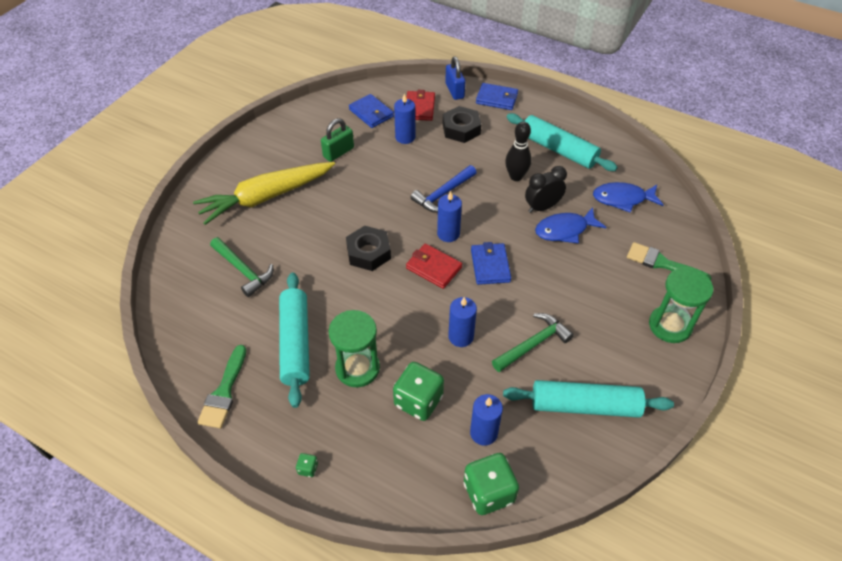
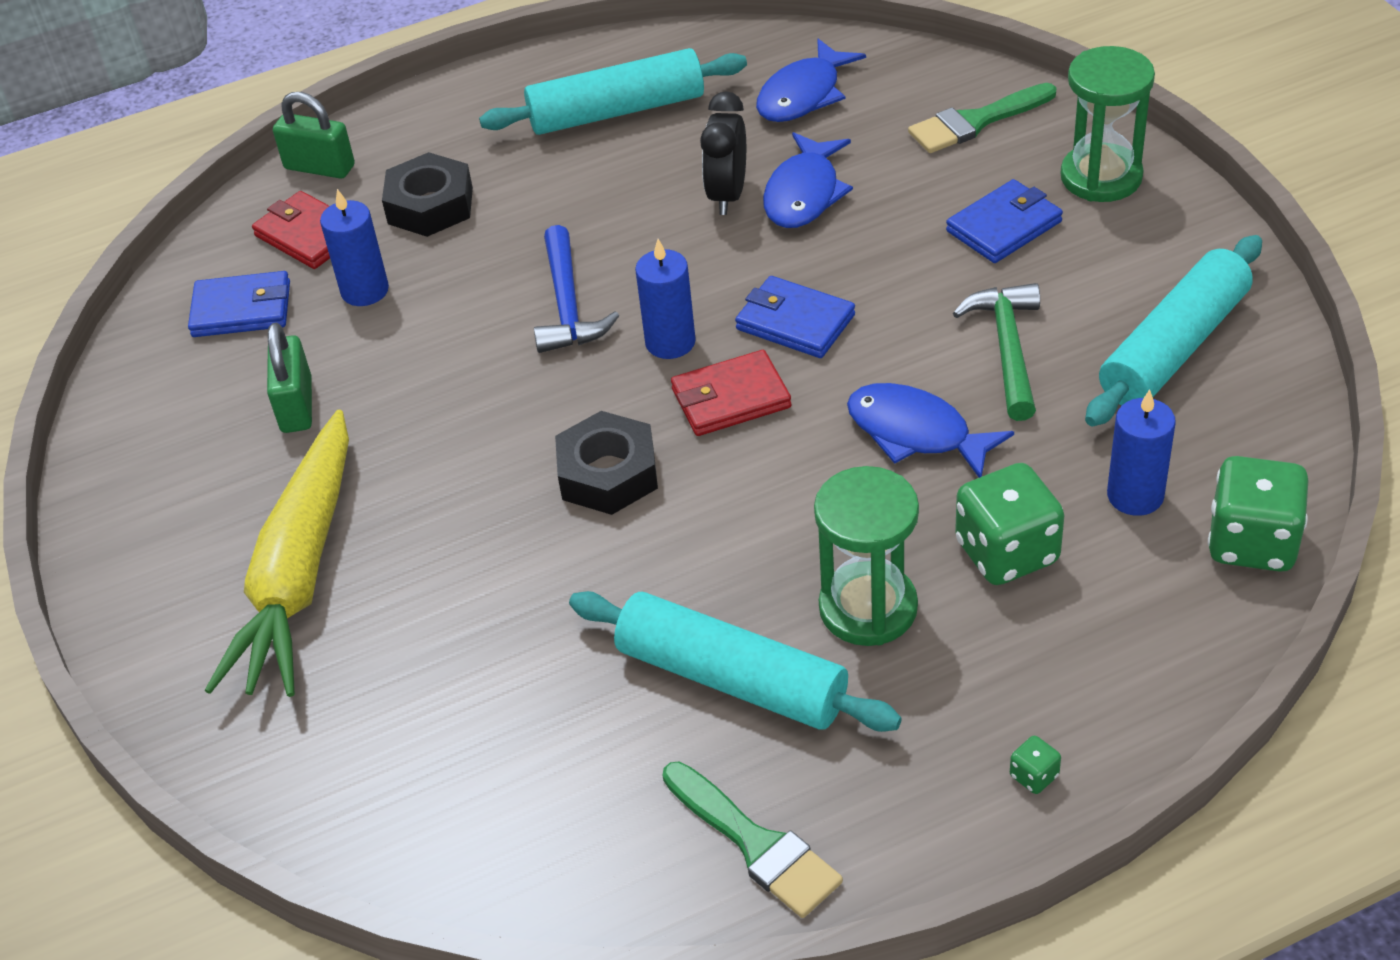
camera: 50 degrees left, 5 degrees down
(243, 270) = (467, 692): green hammer -> none
(454, 91) = (319, 167): blue padlock -> green padlock
(461, 337) = (916, 433): blue candle -> blue fish
(496, 98) = (406, 124): blue wallet -> blue wallet (1004, 226)
(516, 176) = (624, 192): black bowling pin -> none

